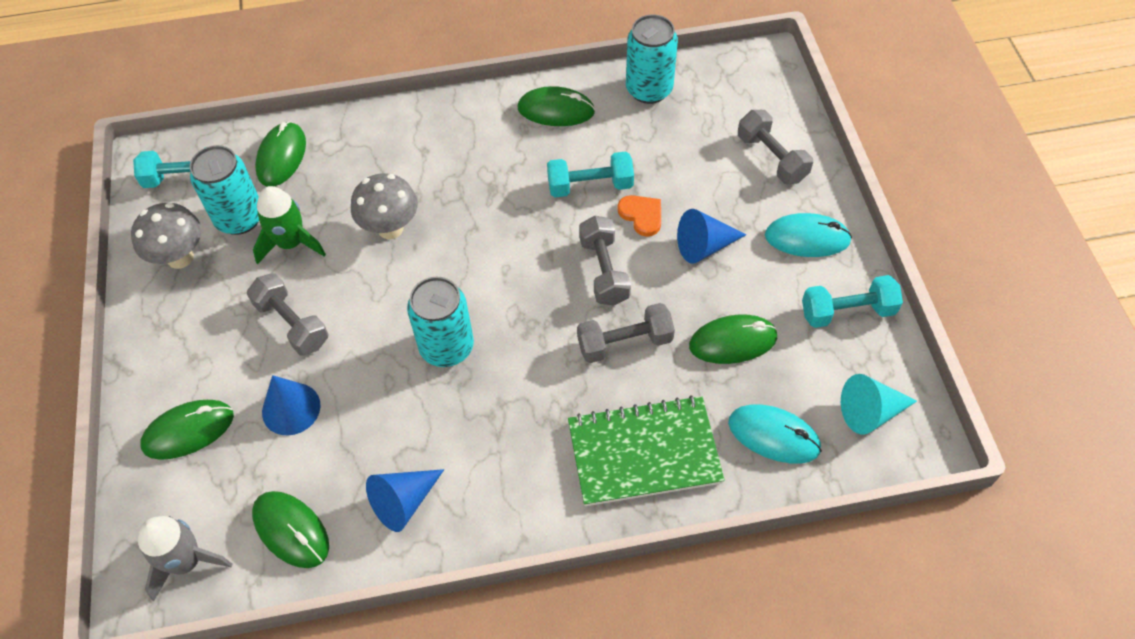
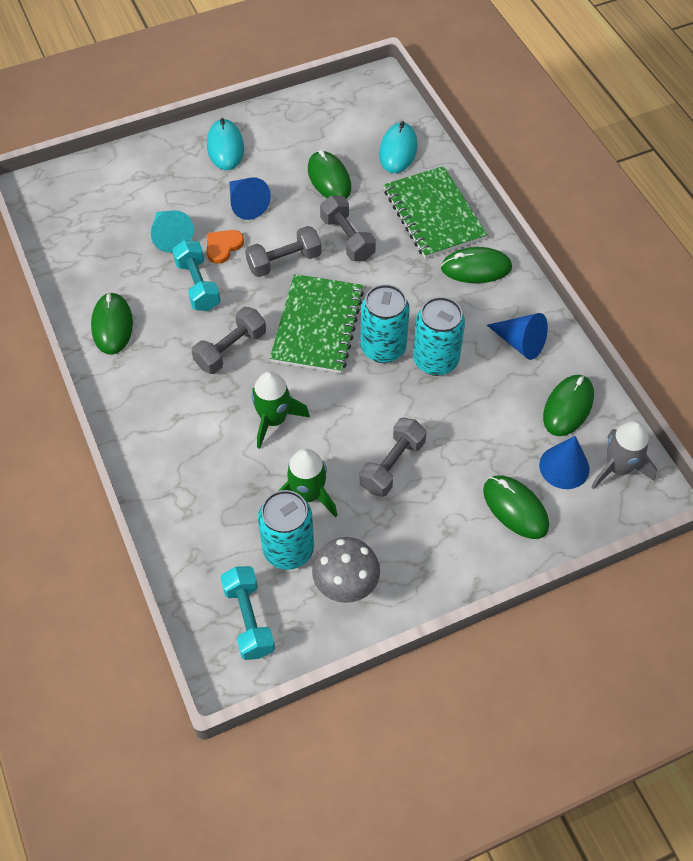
camera: 105 degrees left, 0 degrees up
(281, 157) = (204, 538): green mouse -> green mouse (476, 268)
(291, 408) = (471, 440): blue cone -> blue cone (564, 467)
(390, 228) = (273, 419): grey mushroom -> green rocket
(499, 288) = (317, 326): none -> green notebook
(649, 89) = (78, 262): turquoise can -> turquoise can (435, 360)
(771, 158) = (148, 174): grey dumbbell -> grey dumbbell (230, 350)
(847, 312) = (287, 121): turquoise dumbbell -> none
(870, 412) = (365, 106): turquoise cone -> turquoise cone (170, 236)

